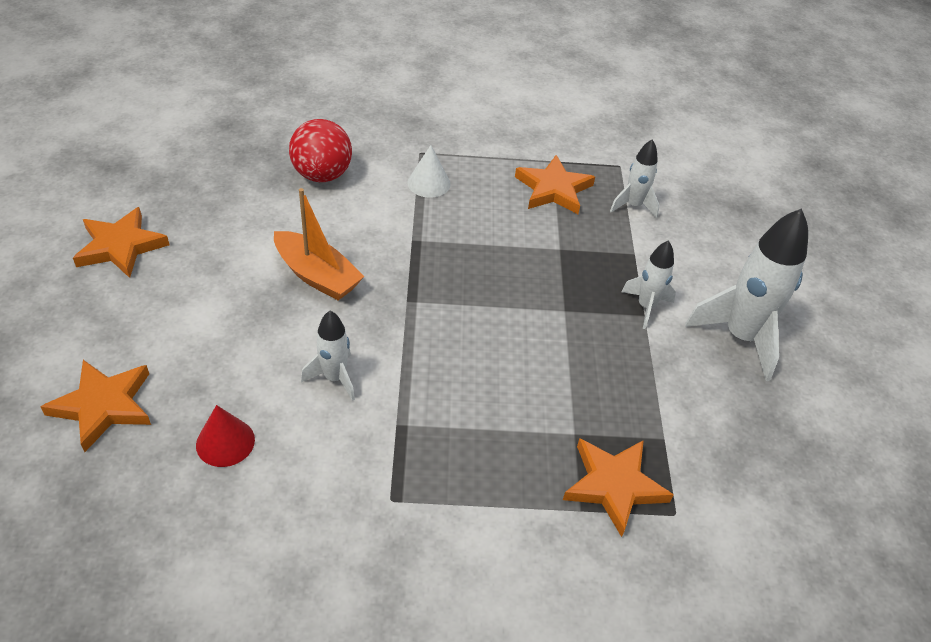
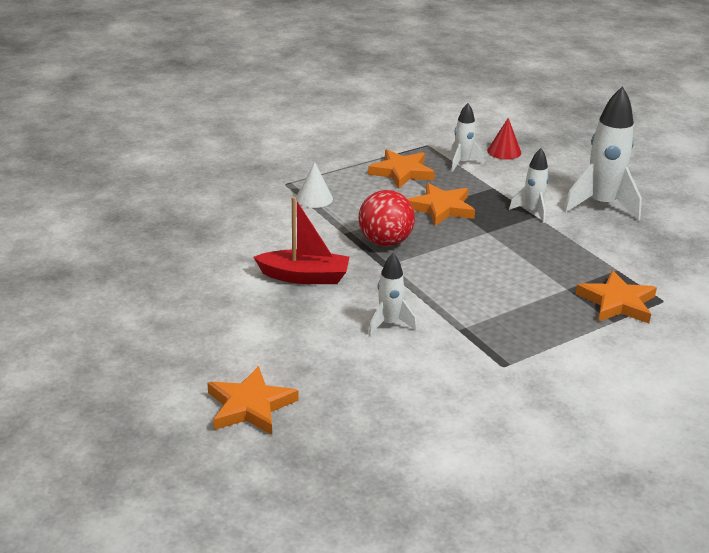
camera: 30 degrees left, 15 degrees down
(121, 246) = (134, 317): orange star -> orange star (441, 208)
(225, 442) = (362, 386): red cone -> red cone (504, 151)
(317, 276) = (304, 277): orange boat -> red boat
(322, 175) = (231, 221): red ball -> red ball (385, 242)

